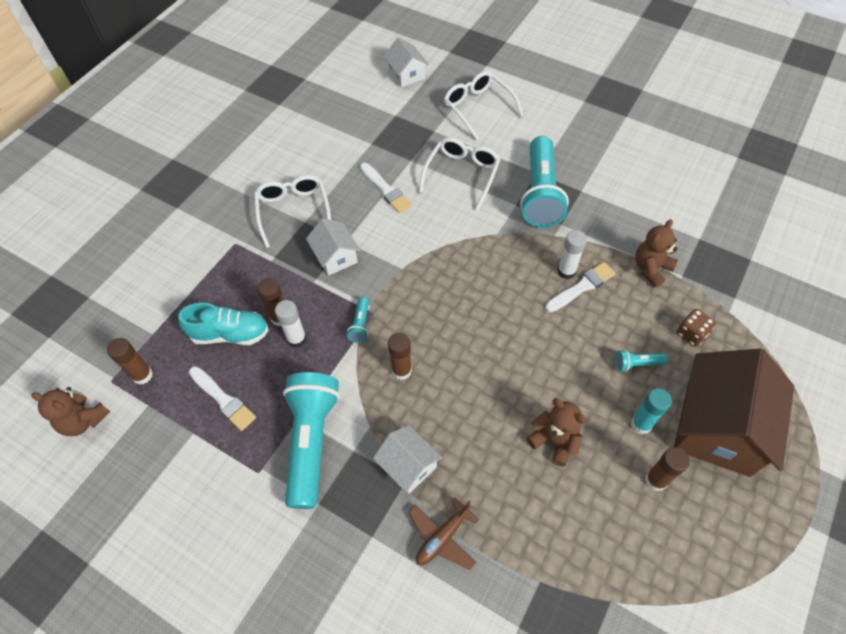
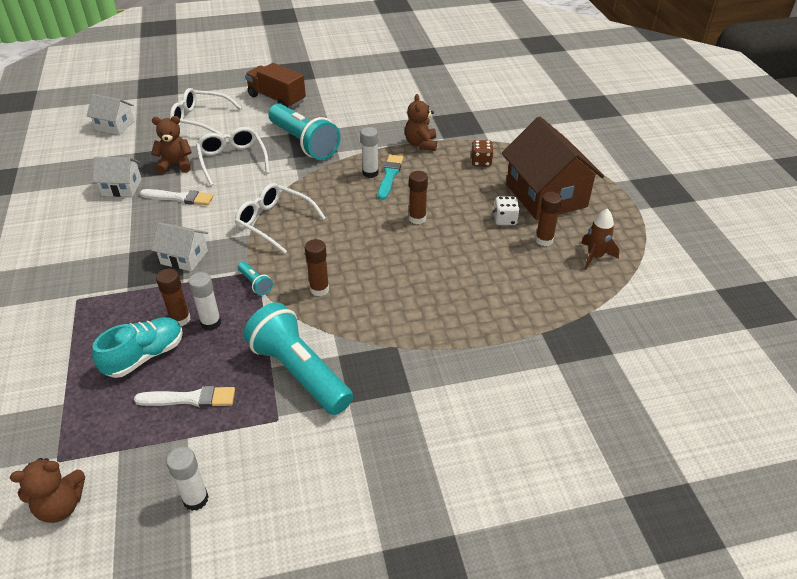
camera: 45 degrees left, 15 degrees down
(142, 375) = (88, 435): brown glue stick -> brown glue stick (417, 218)
(152, 491) = (196, 499): none -> white glue stick
(293, 212) = (111, 251): white glasses -> white glasses (274, 222)
(408, 465) = (388, 336): white house -> white house (121, 187)
(442, 537) = (457, 356): brown plane -> none
(554, 440) = (465, 260): brown teddy bear -> brown teddy bear (176, 165)
(565, 122) = (276, 99): none -> brown truck
(581, 287) = (389, 175): white brush -> turquoise brush
(636, 364) = (468, 193): turquoise flashlight -> none
(641, 424) = (505, 220): turquoise glue stick -> white dice
(689, 543) = (595, 256): none -> brown rocket

